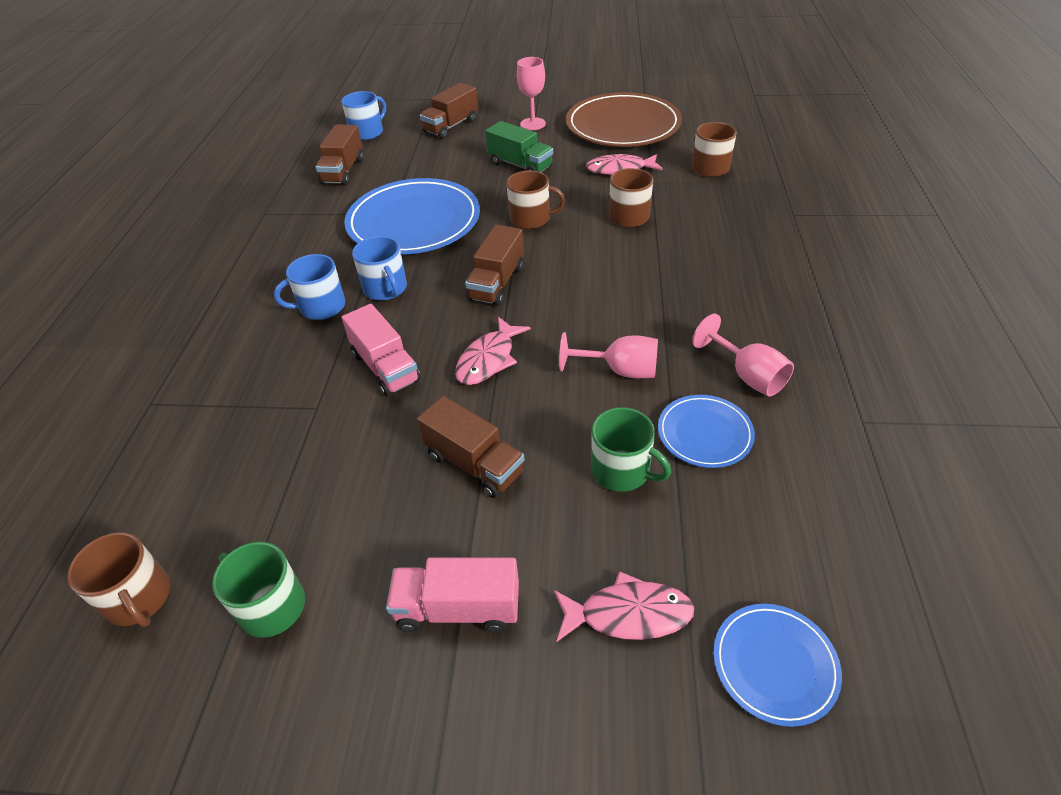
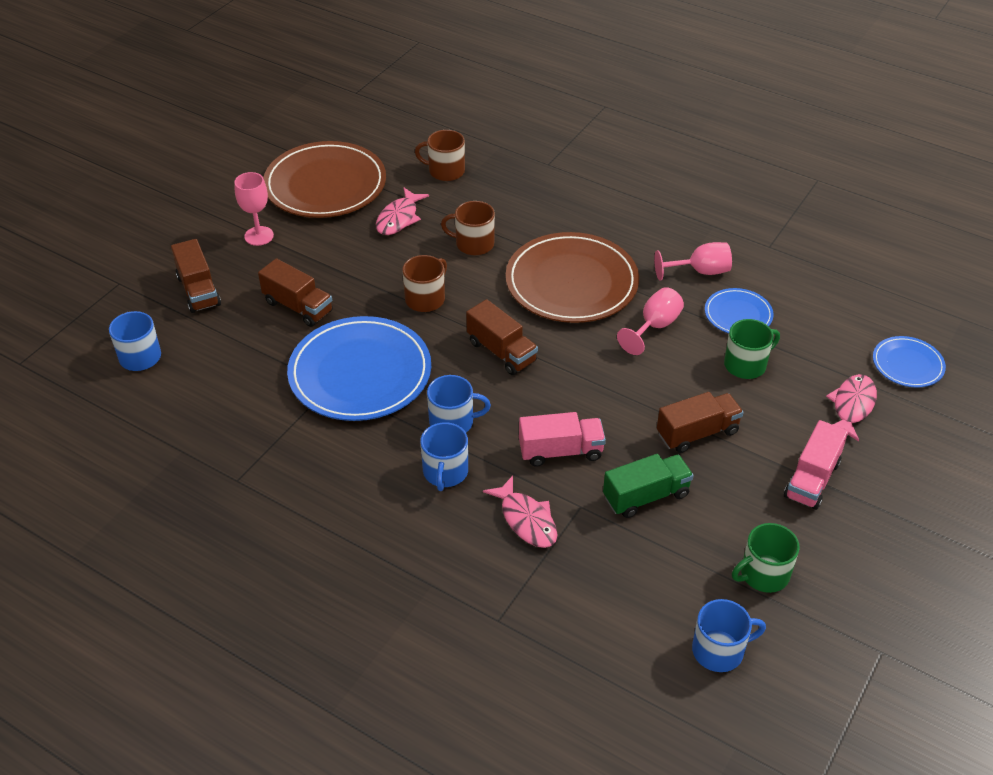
camera: 65 degrees left, 0 degrees up
(139, 598) = (719, 650): brown mug -> blue mug
(343, 171) = (209, 397): brown truck -> brown truck (298, 307)
(488, 359) = (594, 389): pink fish -> pink fish (526, 520)
(520, 165) = (329, 272): green truck -> green truck (646, 496)
(633, 290) = (571, 282): none -> brown plate

